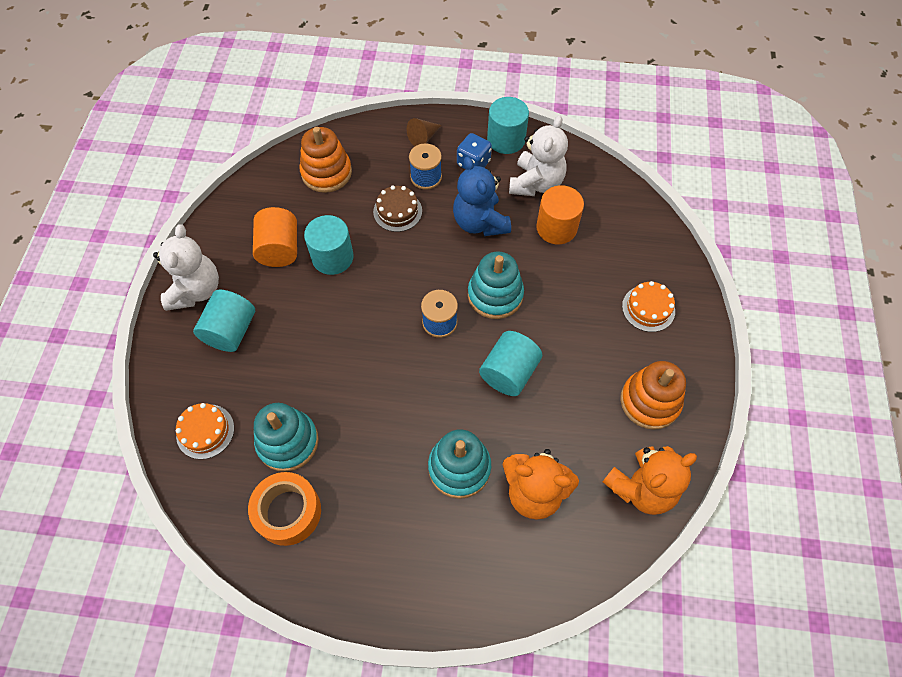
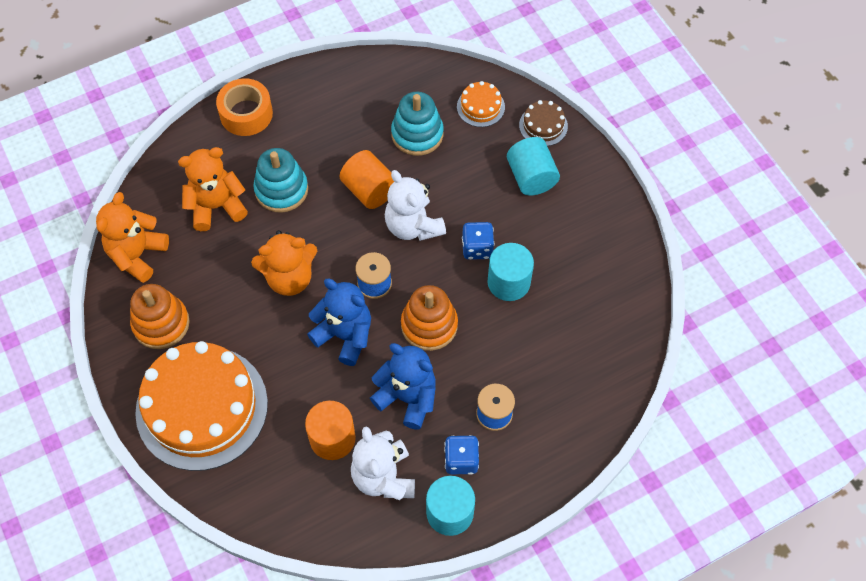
camera: 145 degrees right, 0 degrees up
(196, 290) = (590, 188): white teddy bear -> white teddy bear (413, 226)
(279, 249) = (559, 261): orange cylinder -> orange cylinder (369, 190)
(288, 512) = (379, 97): orange tape -> orange tape (246, 114)
(326, 172) = (589, 357): orange stacking toy -> orange stacking toy (429, 325)
(332, 299) = (477, 248): none -> blue dice
(397, 211) = (490, 360): brown cake -> brown cake (543, 125)
(423, 138) = (533, 458): brown cone -> none
(495, 295) = (345, 335): turquoise stacking toy -> blue teddy bear
(509, 372) = (289, 278): turquoise cylinder -> orange teddy bear
(648, 308) = (202, 407): orange cake -> orange cake, size x2.38

